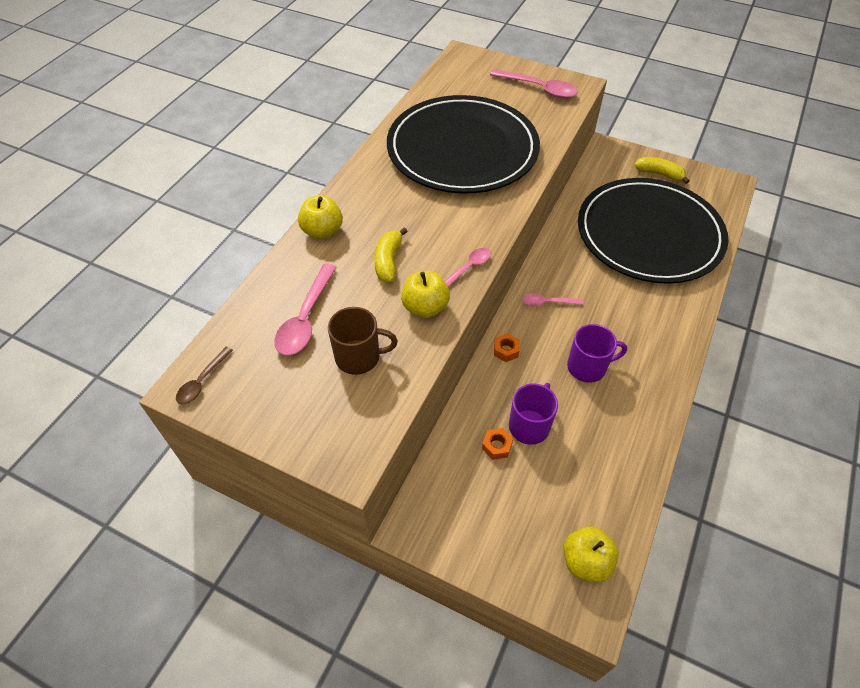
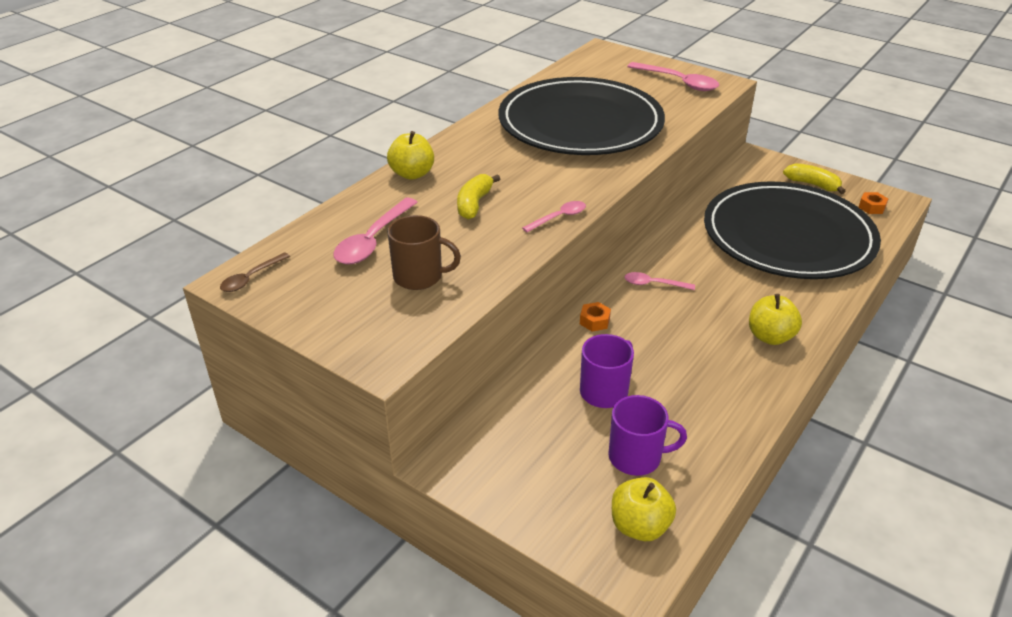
camera: 10 degrees right, 15 degrees down
(425, 307) = (502, 244): yellow apple -> yellow apple (770, 336)
(496, 446) = (561, 405): orange nut -> orange nut (871, 207)
(587, 367) = (686, 347): purple mug -> purple mug (636, 457)

